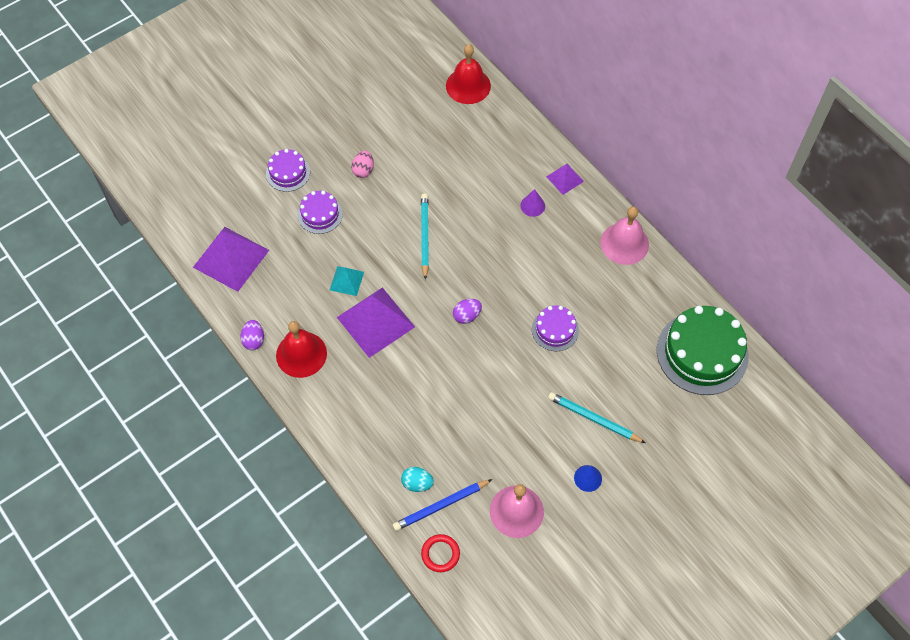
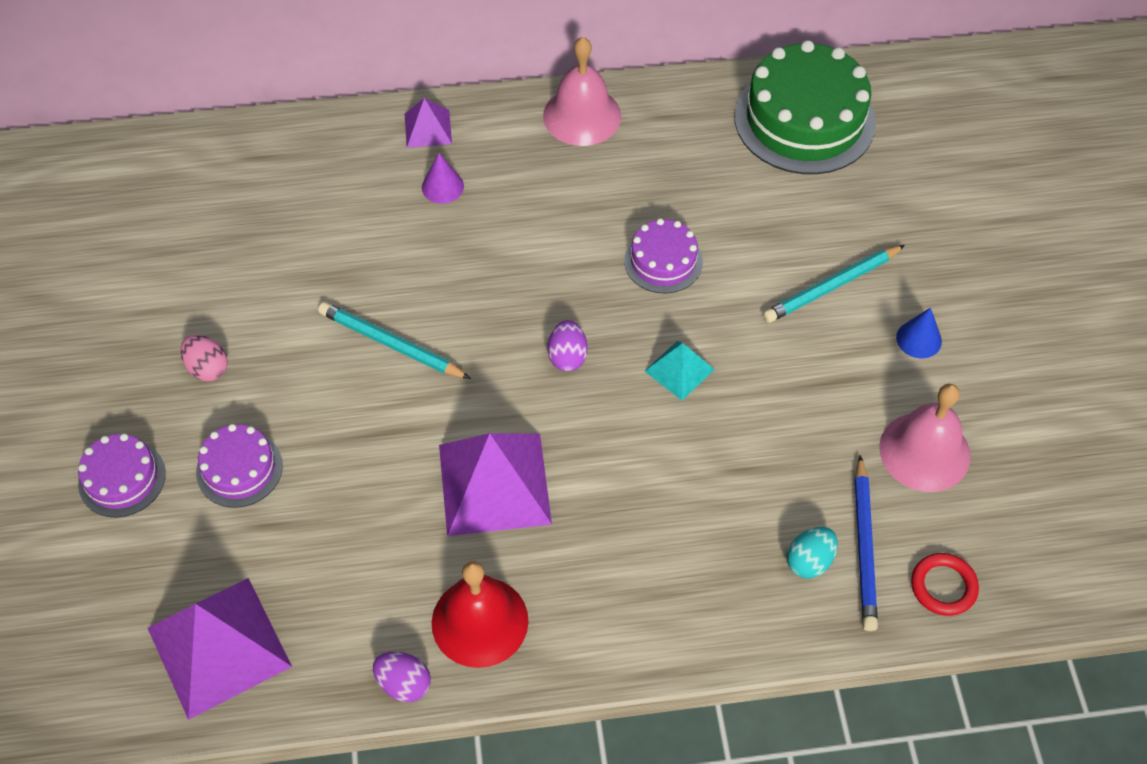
camera: 60 degrees left, 5 degrees down
(346, 281) = (391, 489): turquoise pyramid -> turquoise pyramid (679, 370)
(468, 85) = (173, 161): red bell -> none

